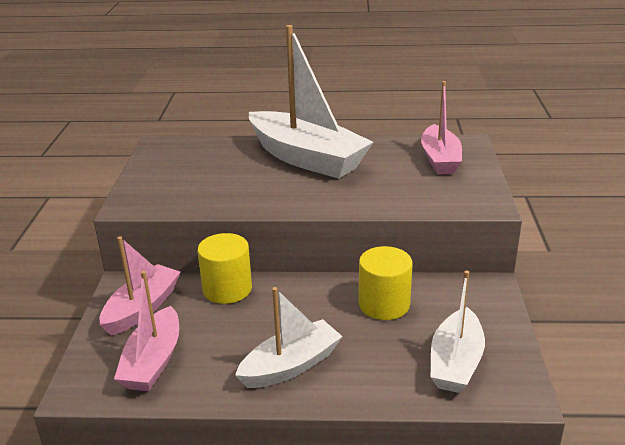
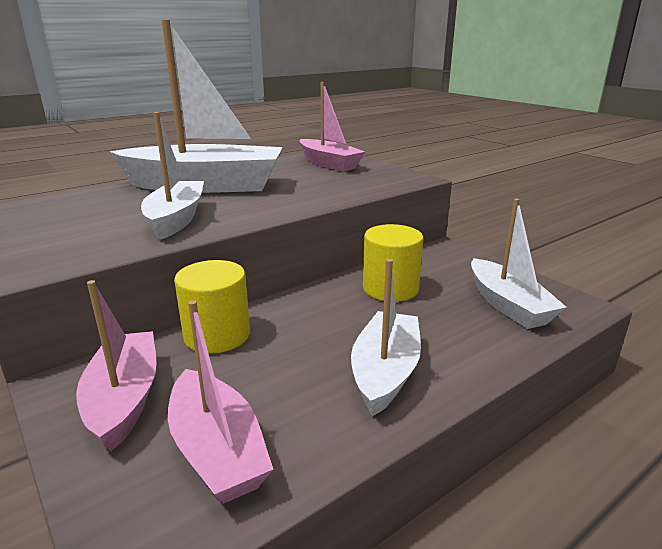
camera: 40 degrees left, 5 degrees down
(246, 190) = (176, 219): none -> white boat

